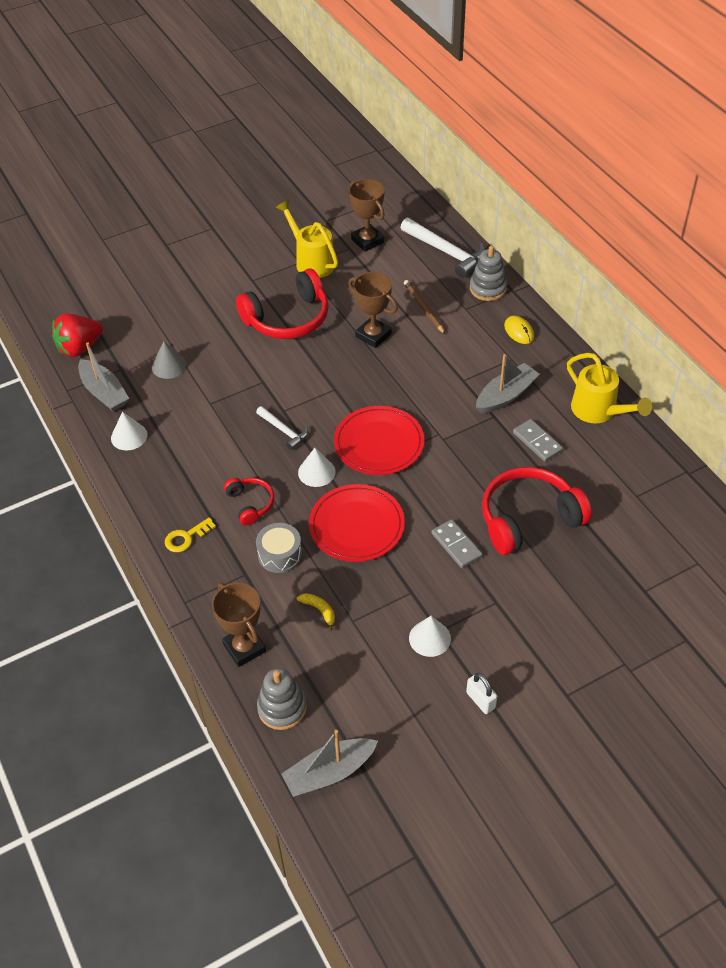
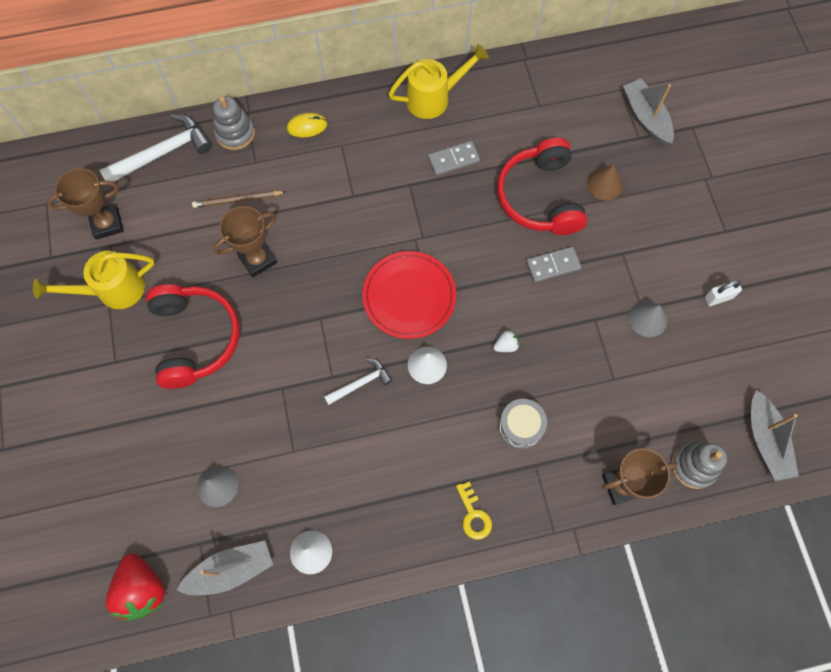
camera: 75 degrees left, 20 degrees up
(250, 504) = (448, 440): red headphones -> none
(319, 610) = (595, 405): yellow banana -> none
(356, 526) = (506, 345): red plate -> white strawberry
(429, 638) = (647, 319): white cone -> grey cone
(506, 395) = (387, 166): grey boat -> grey boat (645, 117)
(571, 570) = (604, 184): none -> brown cone

